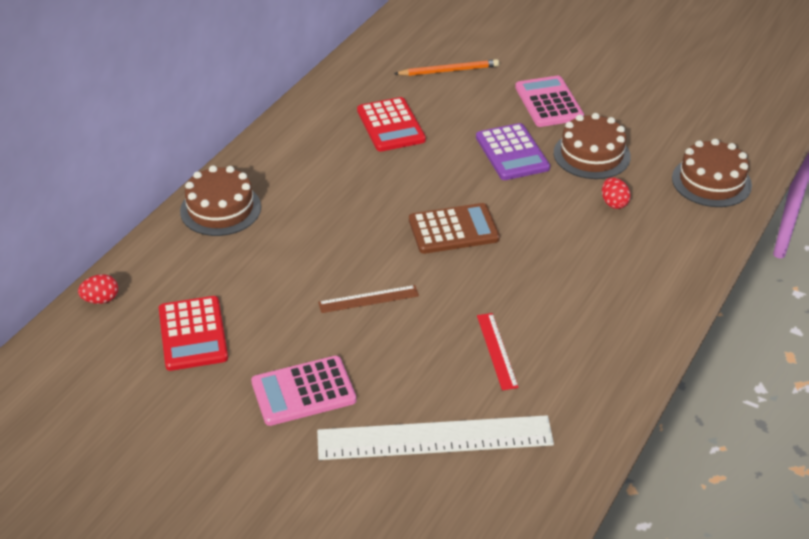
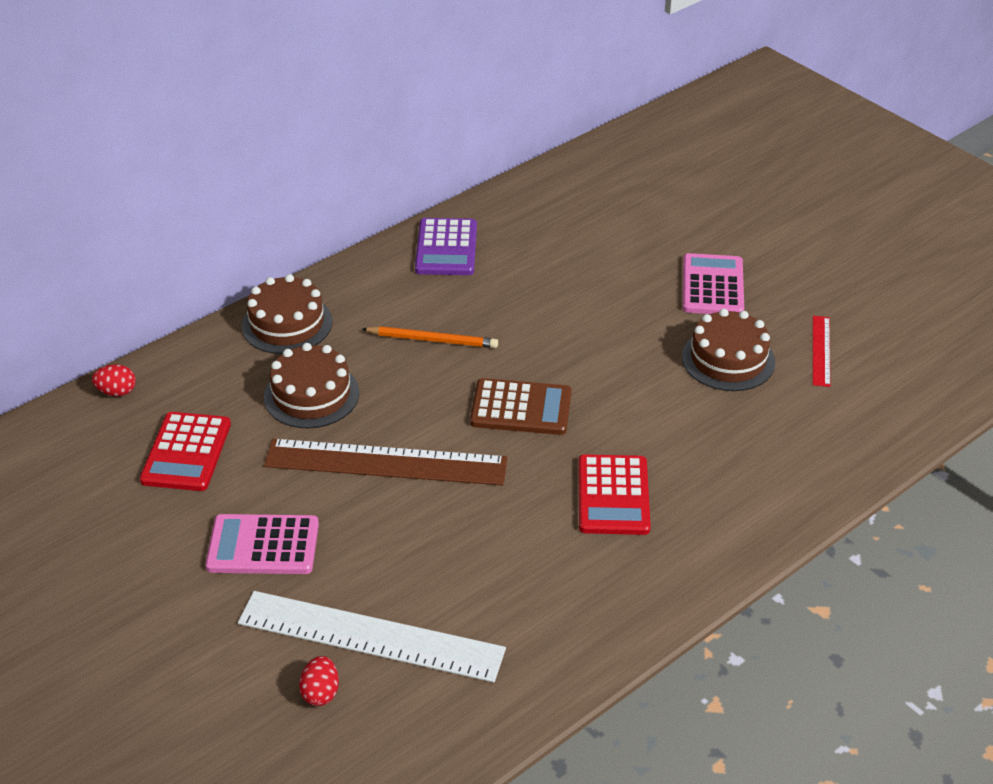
camera: 20 degrees right, 0 degrees up
(368, 299) = (386, 463): brown ruler -> brown ruler, size x2.10
(391, 125) = (518, 272): red calculator -> red calculator (613, 495)
(449, 71) = (618, 223): orange pencil -> orange pencil (432, 340)
(496, 351) = (492, 558): red ruler -> red ruler (821, 350)
(512, 153) = (636, 335): purple calculator -> purple calculator (446, 248)
(614, 203) = (722, 423): red egg -> red egg (321, 692)
(711, 182) = (854, 425): brown cake -> brown cake (311, 395)

